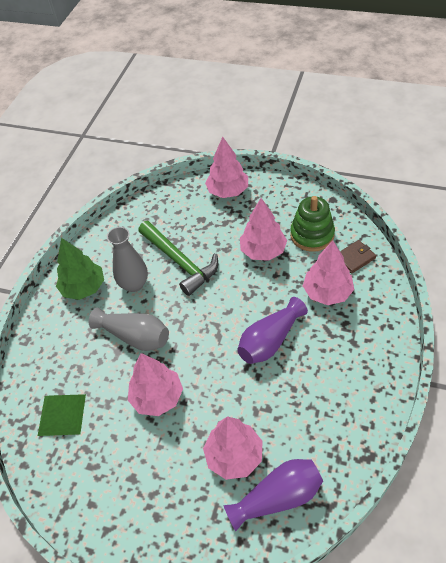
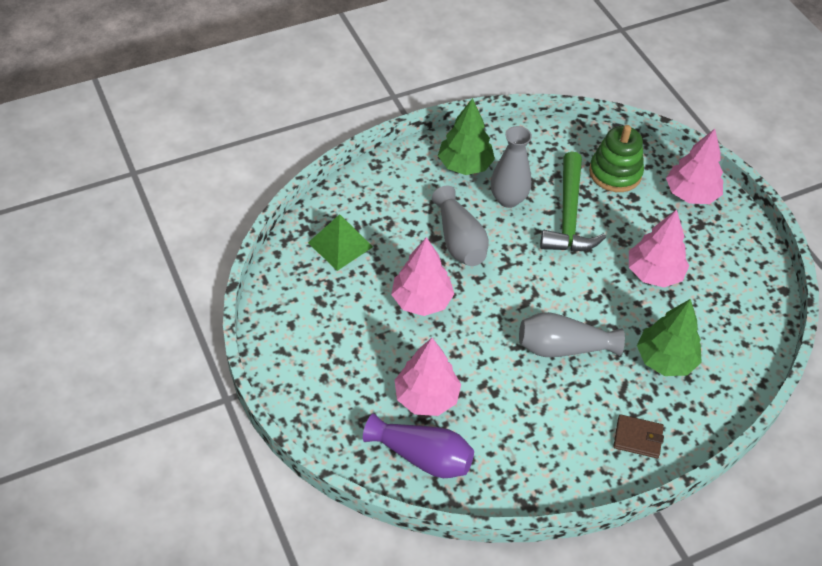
camera: 40 degrees right, 0 degrees up
(270, 340) = (563, 347): purple vase -> grey vase
(312, 235) = (719, 301): green stacking toy -> green stacking toy (615, 173)
(327, 292) = (665, 360): pink tree -> green tree
(355, 258) = (732, 357): brown wallet -> brown wallet (637, 438)

